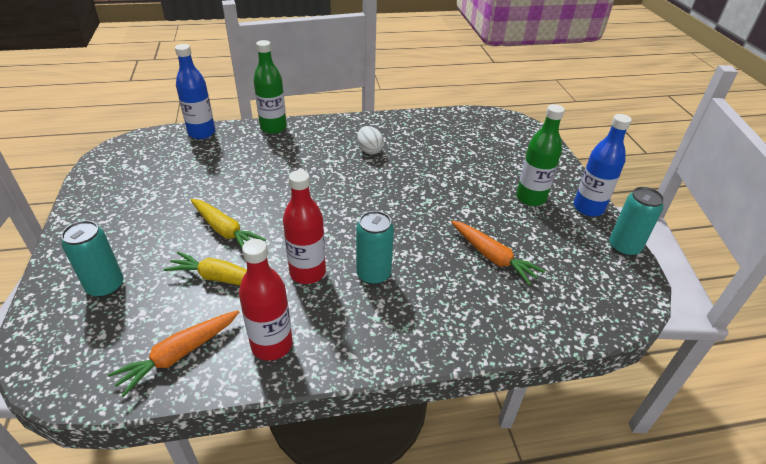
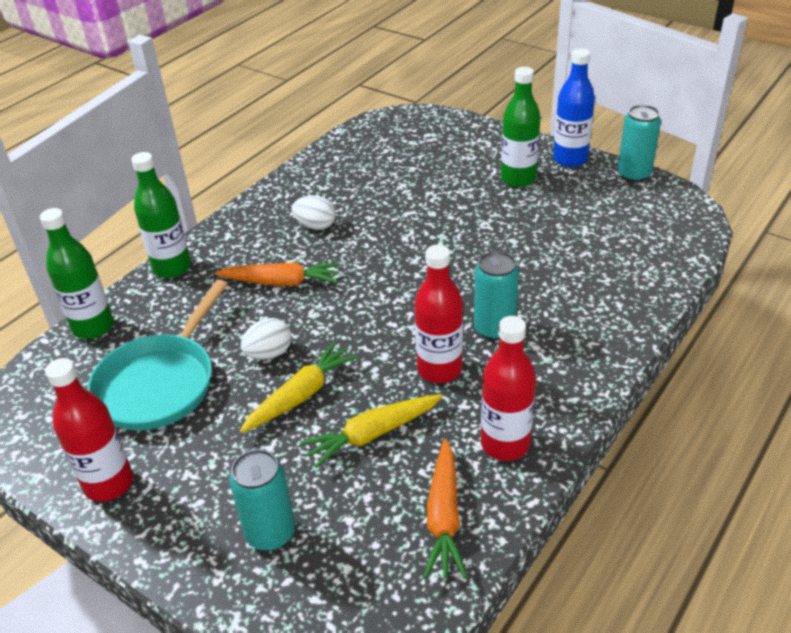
camera: 40 degrees left, 0 degrees up
(96, 207) = (109, 483): none -> red bottle
(183, 177) = (160, 383): none -> turquoise pan
(202, 133) = (93, 327): blue bottle -> green bottle
(225, 230) = (301, 395): yellow carrot -> yellow carrot turned 45 degrees counterclockwise
(245, 199) = (269, 353): none -> white egg
(492, 257) = (559, 247): orange carrot -> orange carrot (282, 282)

